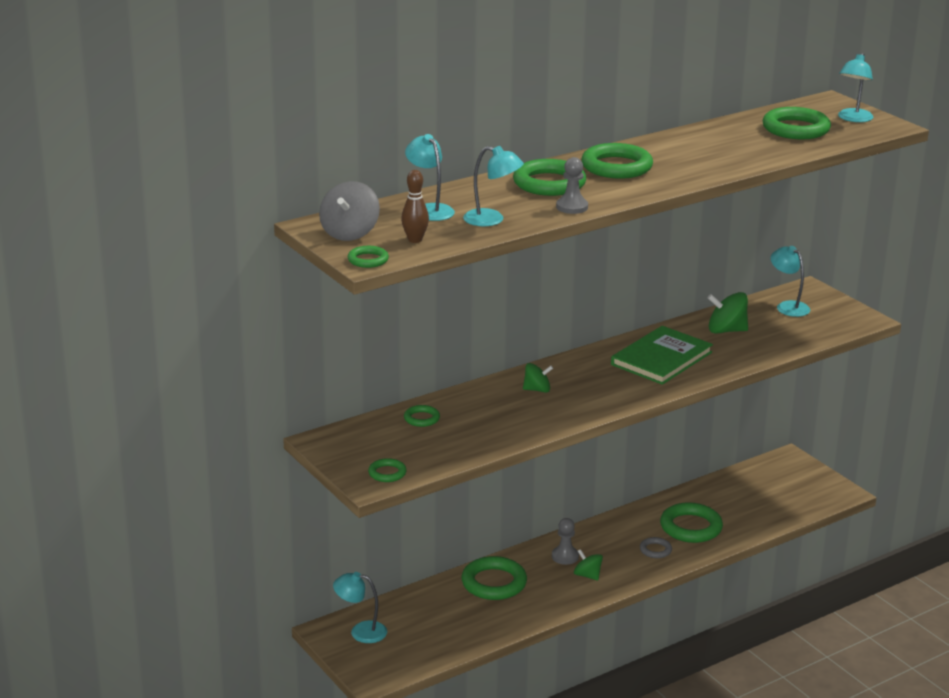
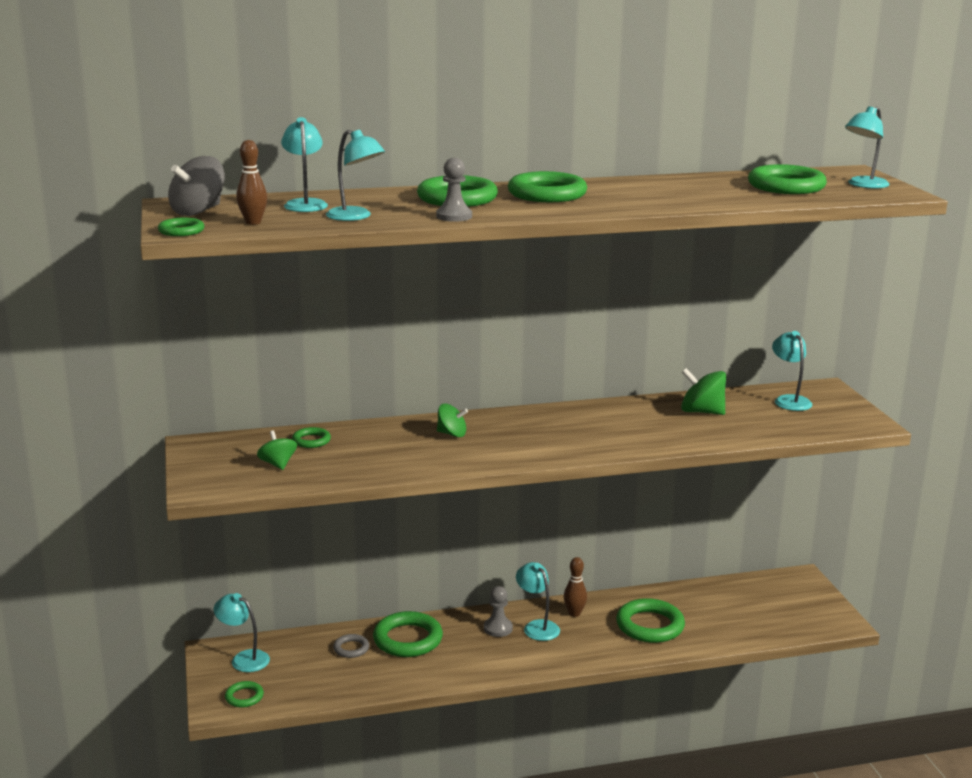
camera: 20 degrees right, 5 degrees down
(387, 473) = (226, 482): green ring -> green ring (244, 697)
(587, 575) = (507, 651): green spinning top -> green spinning top (278, 464)
(597, 548) = (537, 626): none -> turquoise lamp
(621, 529) = (574, 613): none -> brown bowling pin
(655, 550) = (596, 641): grey ring -> grey ring (351, 648)
(661, 358) = (609, 426): green book -> none

